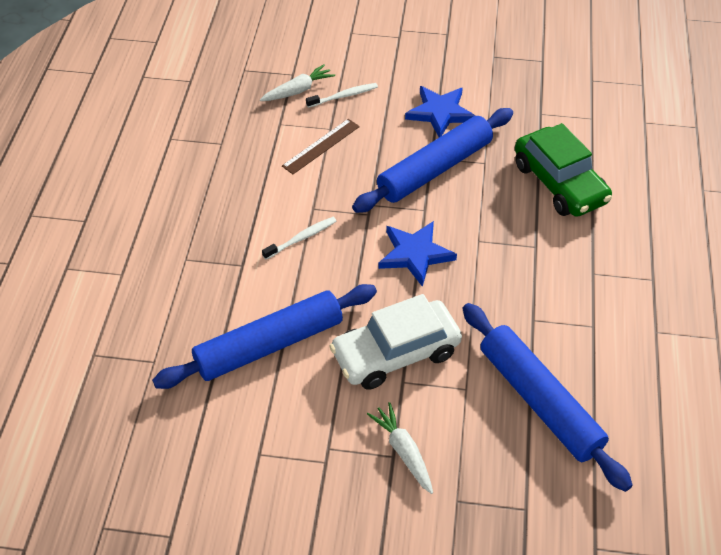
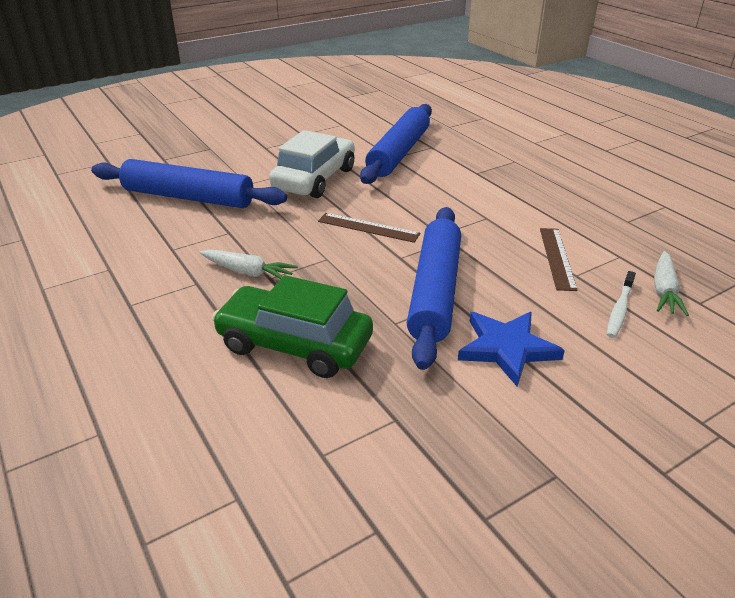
camera: 140 degrees right, 15 degrees down
(301, 238) = (464, 199): white toothbrush -> none
(403, 451) = (261, 151): white carrot -> white carrot (248, 272)
(415, 254) = (368, 227): blue star -> brown ruler

